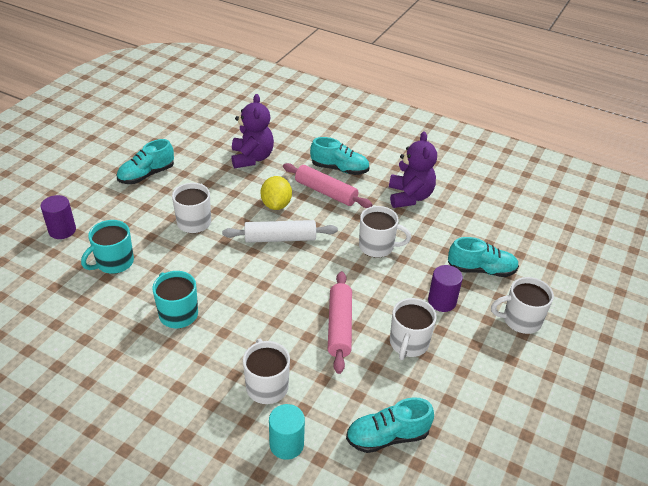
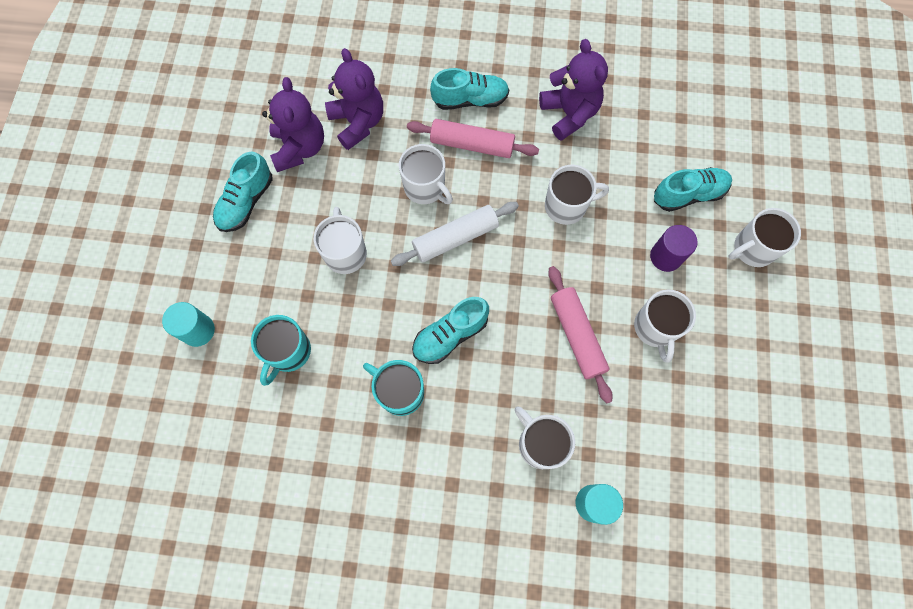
camera: 20 degrees left, 30 degrees up
(62, 230) = (198, 330): purple cylinder -> turquoise cylinder
(203, 159) = (299, 148): none -> purple teddy bear
(276, 205) = (425, 188): yellow lemon -> white mug
(387, 436) = (682, 451): turquoise shoe -> turquoise shoe (450, 335)

